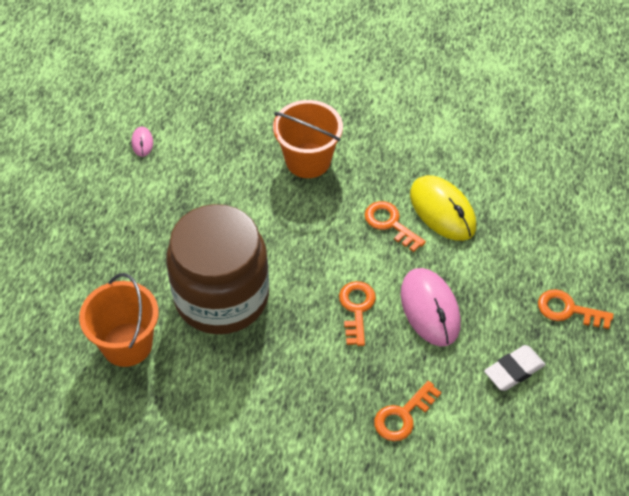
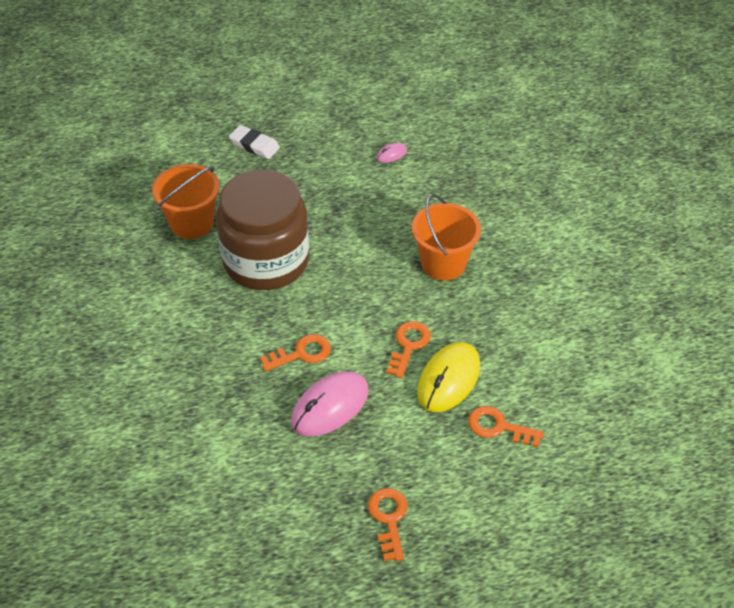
camera: 65 degrees right, 5 degrees down
(403, 416) = (207, 424): orange key -> orange key (499, 427)
(514, 370) = (295, 494): white eraser -> white eraser (254, 145)

